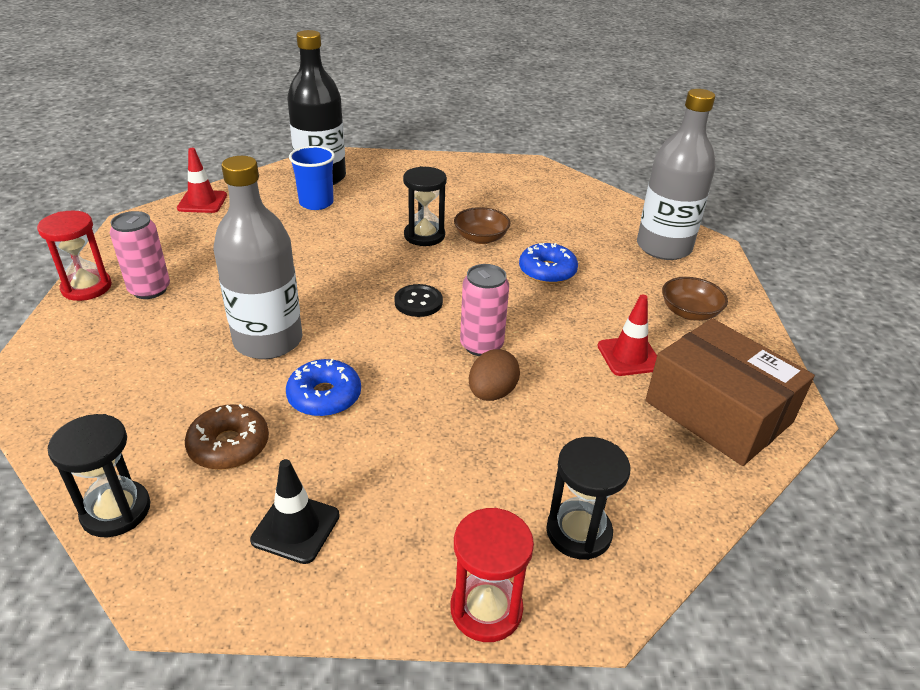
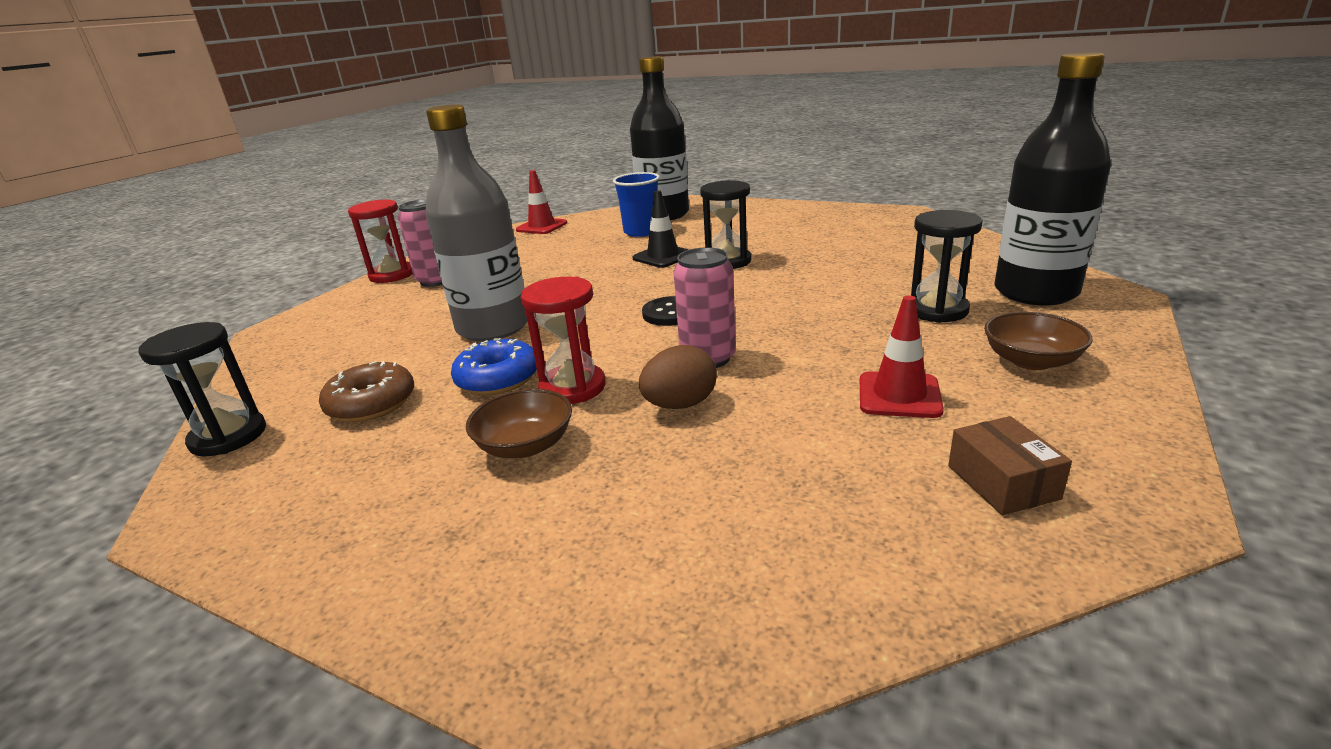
camera: 30 degrees right, 10 degrees down
(296, 528) = (351, 488): black traffic cone -> black traffic cone (663, 256)
(481, 238) = (790, 267): brown bowl -> brown bowl (525, 445)
(486, 609) = (459, 639): red hourglass -> red hourglass (572, 387)
(547, 271) = (848, 301): blue donut -> none
(578, 532) = (662, 582): black hourglass -> black hourglass (937, 310)
(663, 247) = (1035, 292): grey bottle -> black bottle
(718, 412) = (1002, 482): brown box -> brown box, size x0.45

